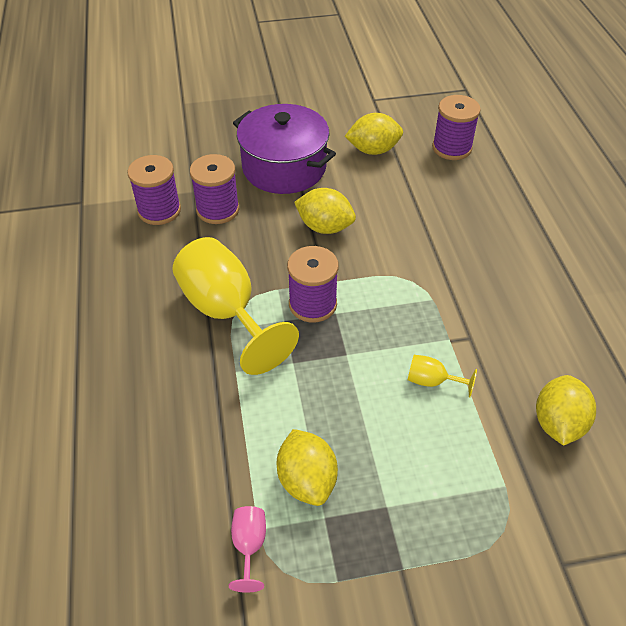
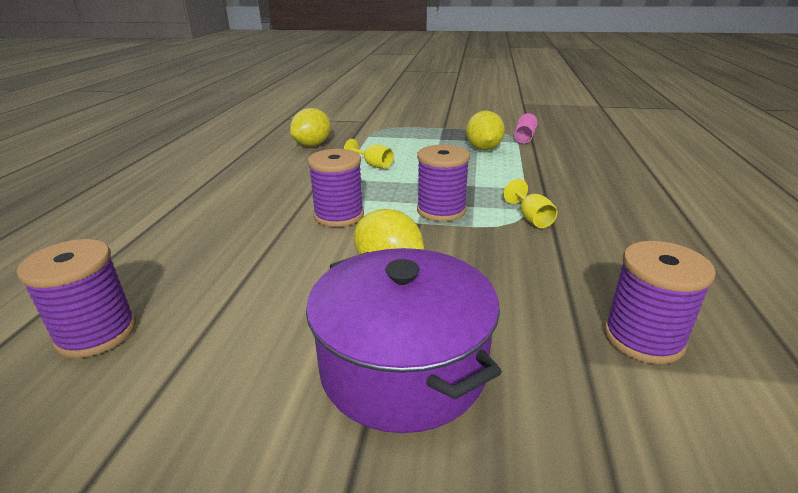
camera: 160 degrees left, 20 degrees down
(218, 209) = (538, 318): purple spool -> purple spool (339, 216)
(226, 312) = (531, 218): yellow goblet -> yellow goblet, size x0.43
(373, 150) = (221, 362): yellow lemon -> none

